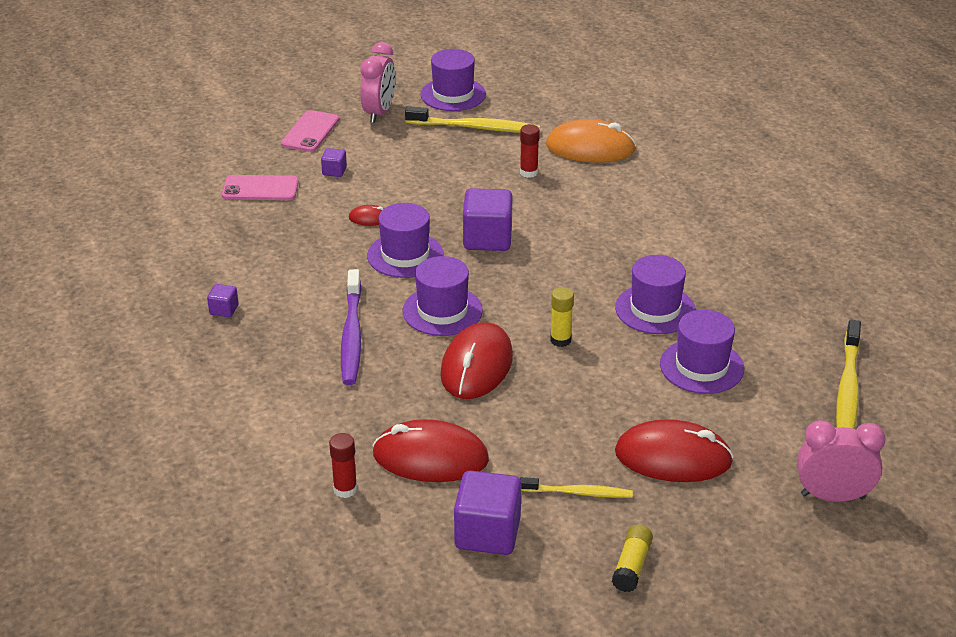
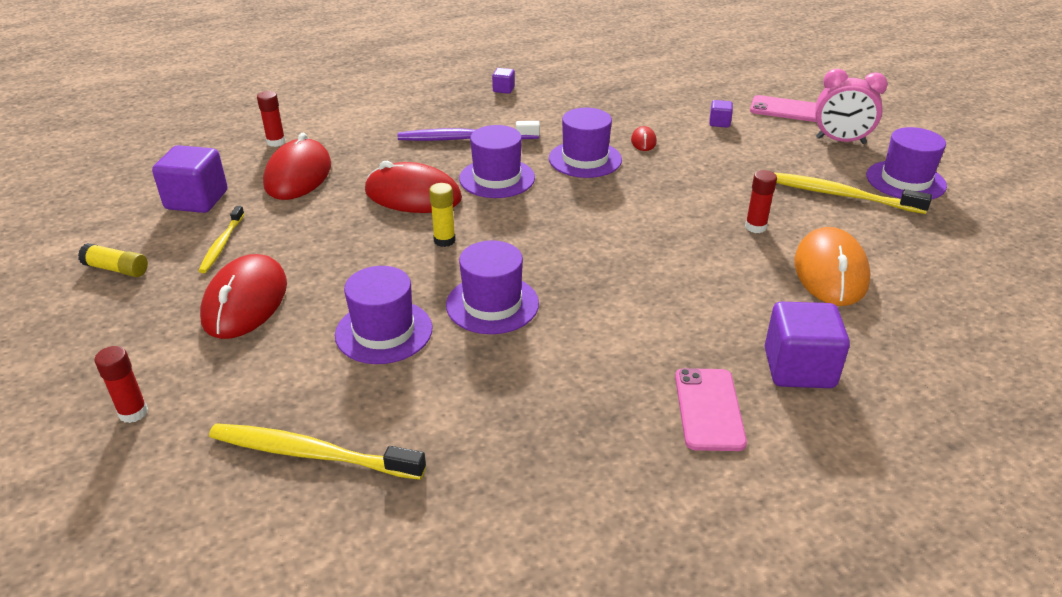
camera: 90 degrees right, 0 degrees up
(260, 188) = (680, 93): pink phone -> pink phone (709, 409)
(476, 128) = (839, 195): yellow toothbrush -> yellow toothbrush turned 105 degrees clockwise
(487, 239) = (618, 201): purple cube -> purple cube (799, 368)
(832, 496) = (133, 413): pink clock -> red glue stick

